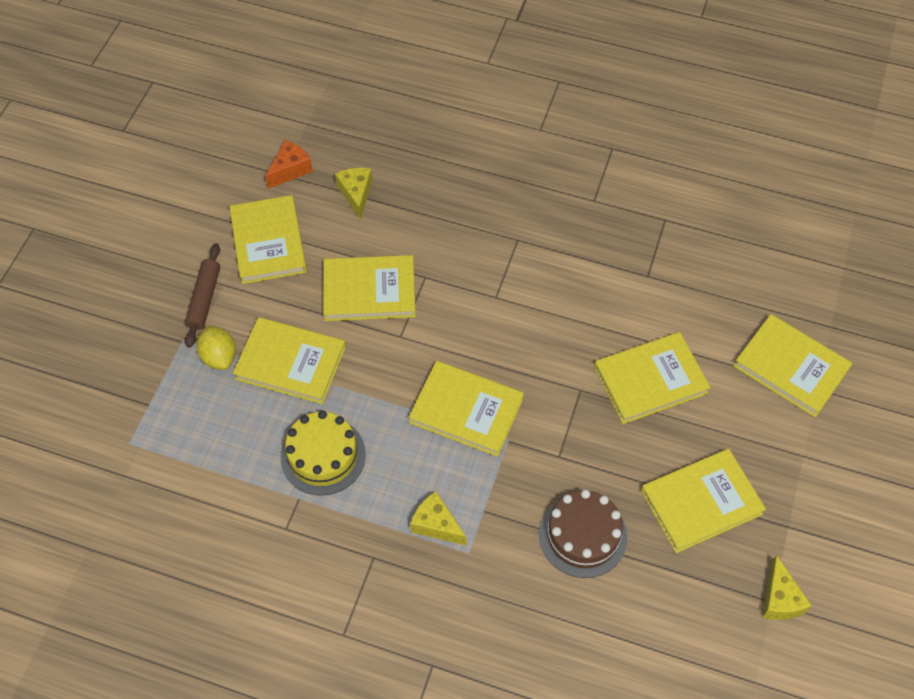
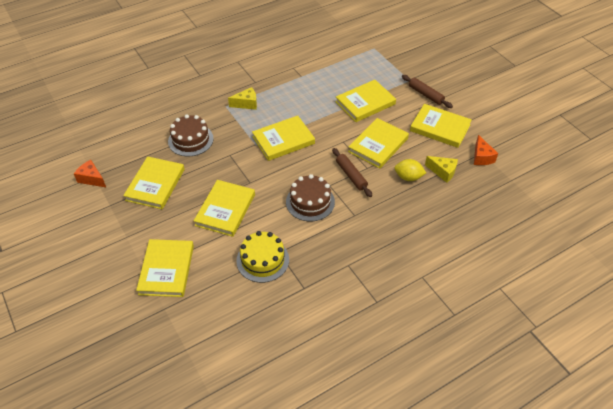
camera: 130 degrees right, 10 degrees down
(219, 356) = (390, 85): yellow lemon -> yellow lemon (408, 177)
(323, 455) = (311, 90): yellow cake -> yellow cake (262, 260)
(456, 285) = (351, 175): none -> brown rolling pin
(543, 298) = (310, 202): none -> brown cake
(779, 599) = (92, 179): yellow cheese -> orange cheese
(791, 368) = (166, 270): yellow book -> yellow book turned 75 degrees counterclockwise

